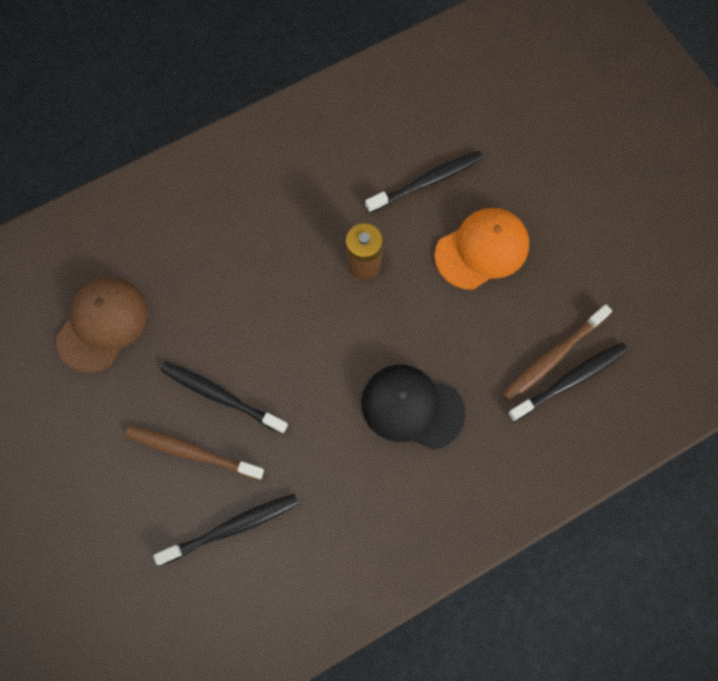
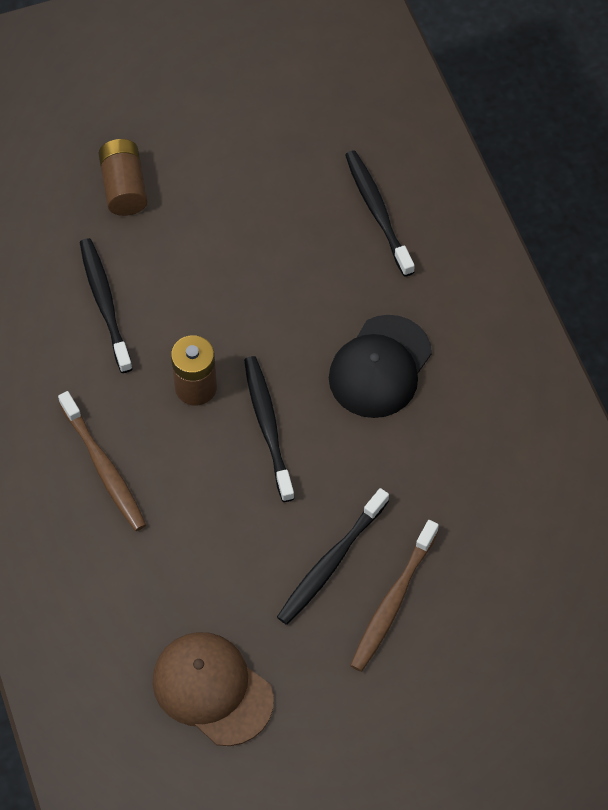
camera: 80 degrees left, 10 degrees down
(232, 527) = (486, 568): black toothbrush -> black toothbrush (267, 426)
(482, 250) = (206, 264): orange cap -> none
(540, 173) = (124, 187): none -> brown battery
(552, 357) = (348, 222): brown toothbrush -> brown toothbrush (104, 468)

